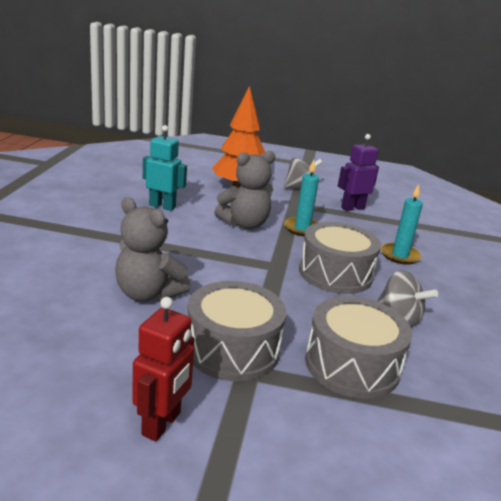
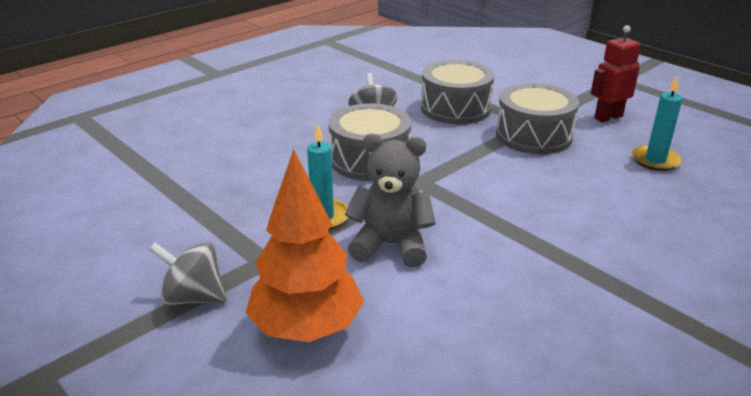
camera: 140 degrees left, 5 degrees up
(148, 294) = (580, 190): grey teddy bear -> none
(162, 206) = (486, 318): turquoise robot -> none
(352, 208) = (190, 230): purple robot -> none
(400, 255) = (268, 157): turquoise candle -> turquoise candle (655, 160)

